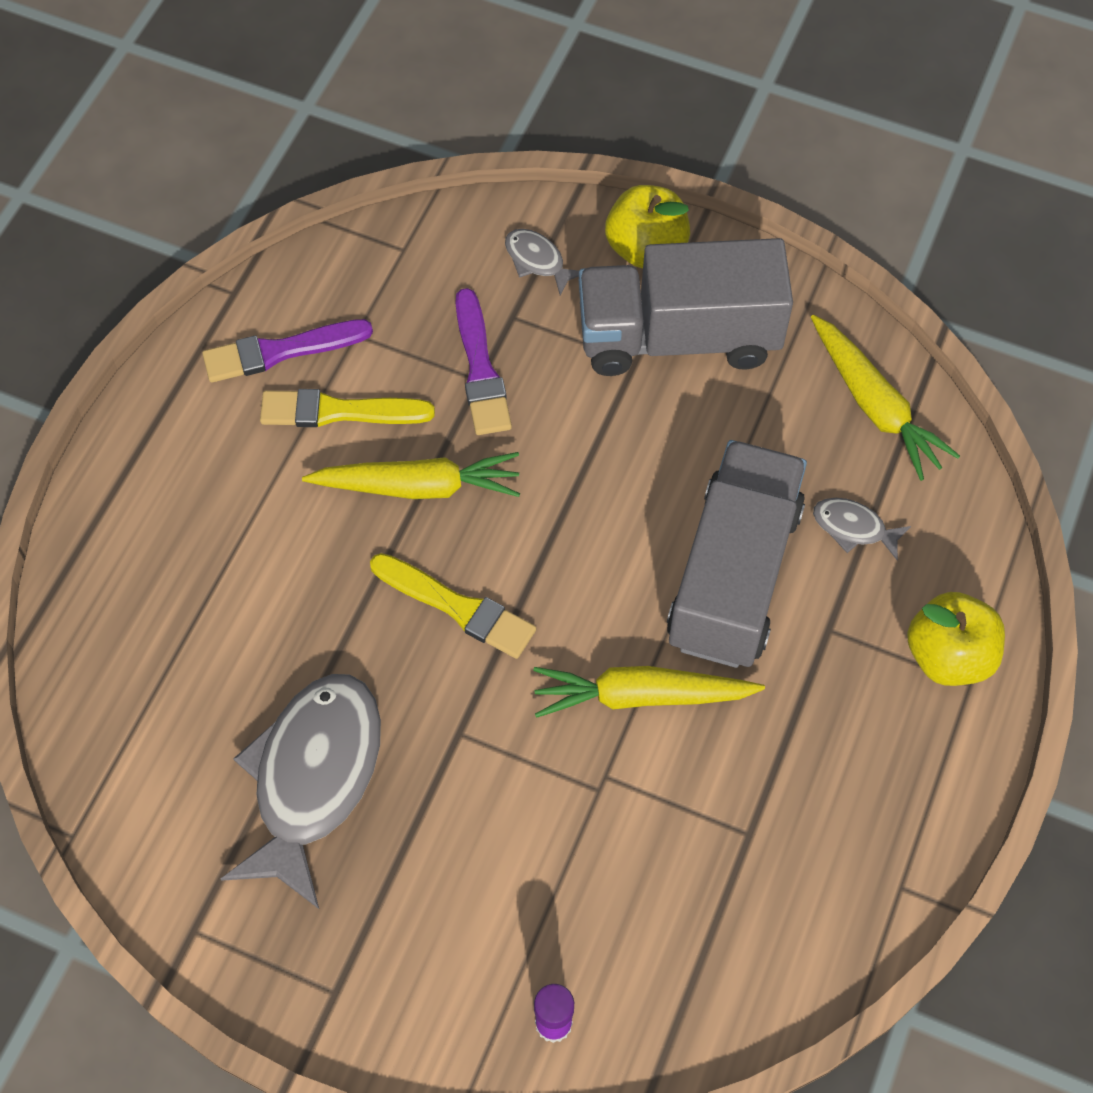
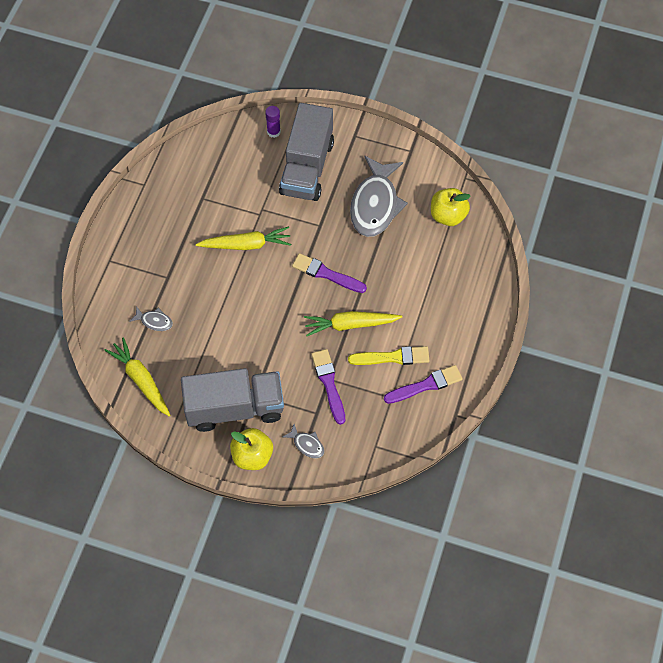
camera: 175 degrees right, 0 degrees up
(457, 607) = (326, 274): yellow brush -> purple brush
(733, 575) = (208, 296): grey truck -> grey truck (307, 167)
(948, 656) = (117, 270): yellow apple -> yellow apple (448, 215)

